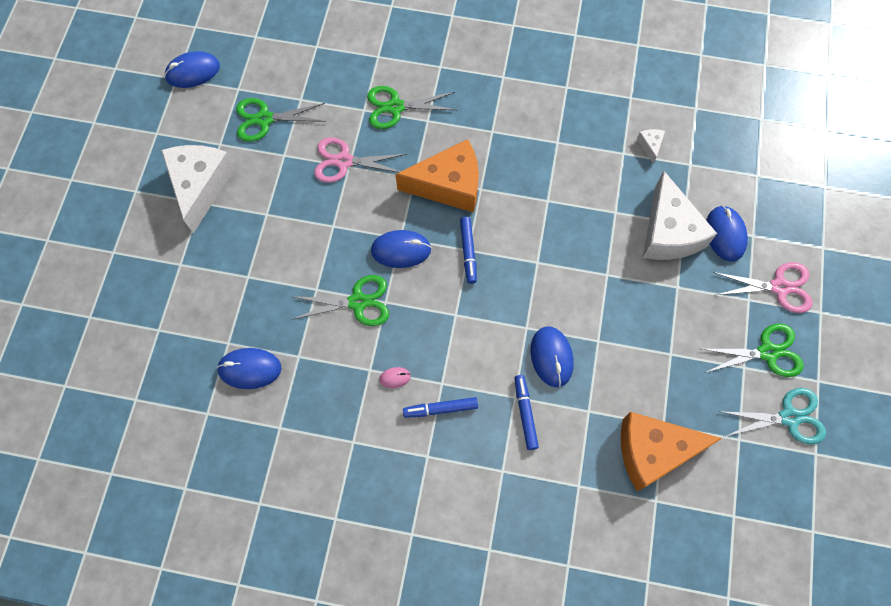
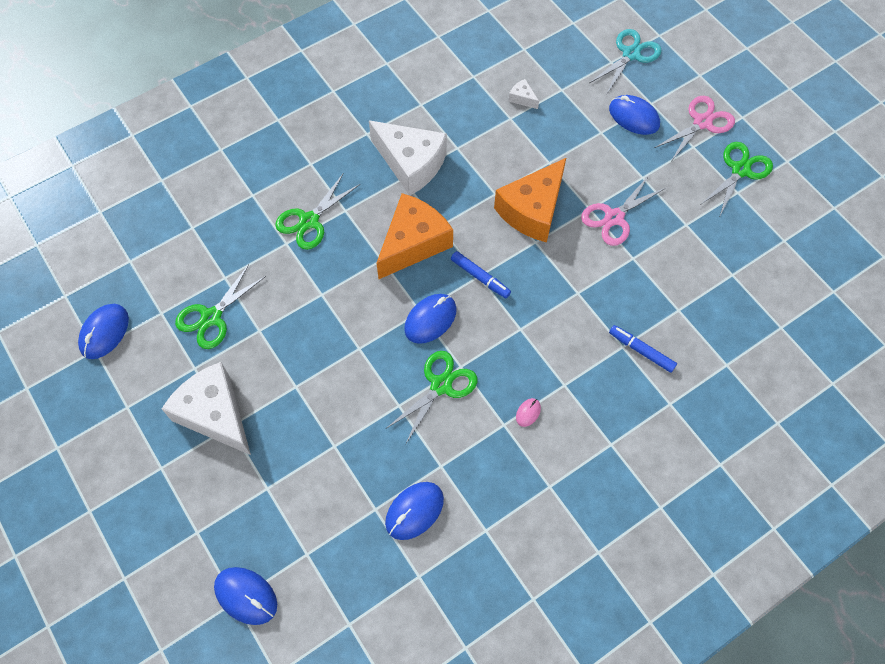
camera: 45 degrees left, 5 degrees down
(343, 161) = (313, 294): pink scissors -> pink scissors (614, 218)
(440, 409) = (583, 403): blue marker -> none
(551, 357) = (616, 297): blue mouse -> blue mouse (246, 596)
(653, 451) = (745, 297): orange cheese -> orange cheese (532, 210)
(668, 232) = (597, 146): white cheese -> white cheese (411, 164)
(789, 417) = (796, 199): turquoise scissors -> turquoise scissors (631, 54)

